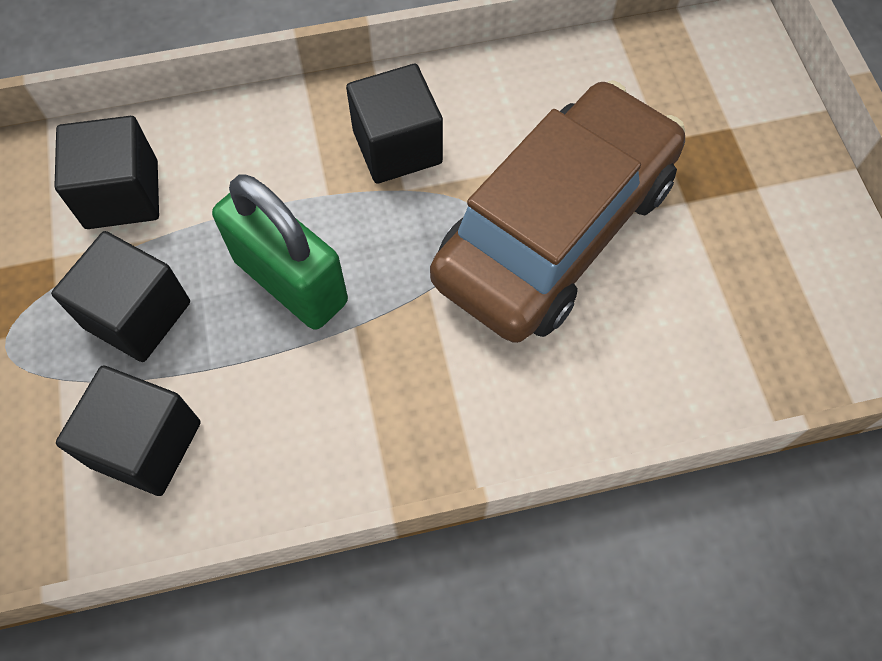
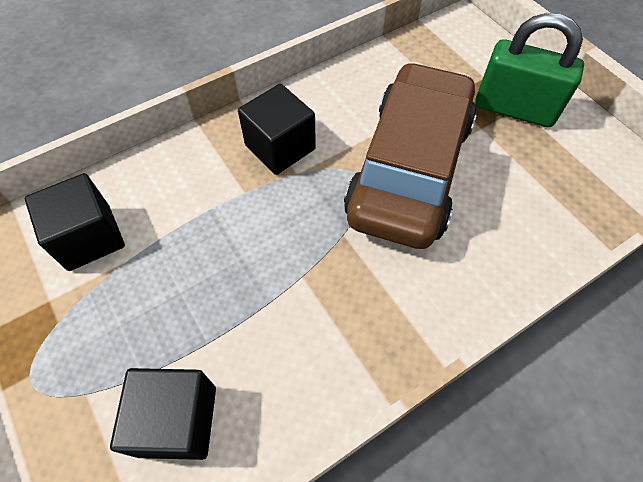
camera: 20 degrees left, 5 degrees down
(137, 315) = (133, 322): black cube -> none
(290, 281) = (242, 259): green padlock -> green padlock (514, 109)

